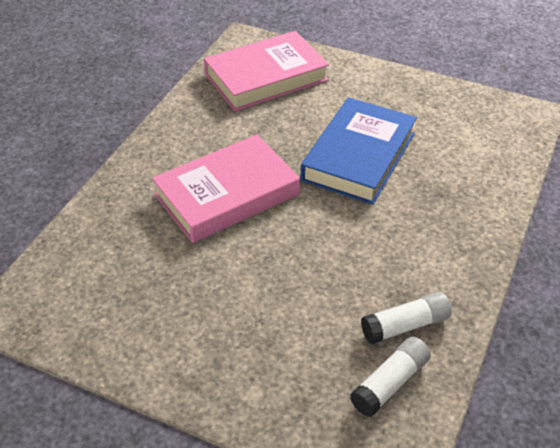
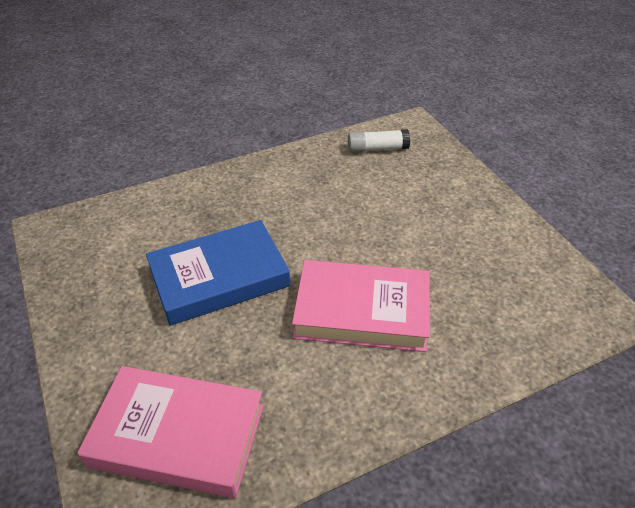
camera: 140 degrees left, 0 degrees up
(405, 326) = (337, 164): white glue stick -> none

